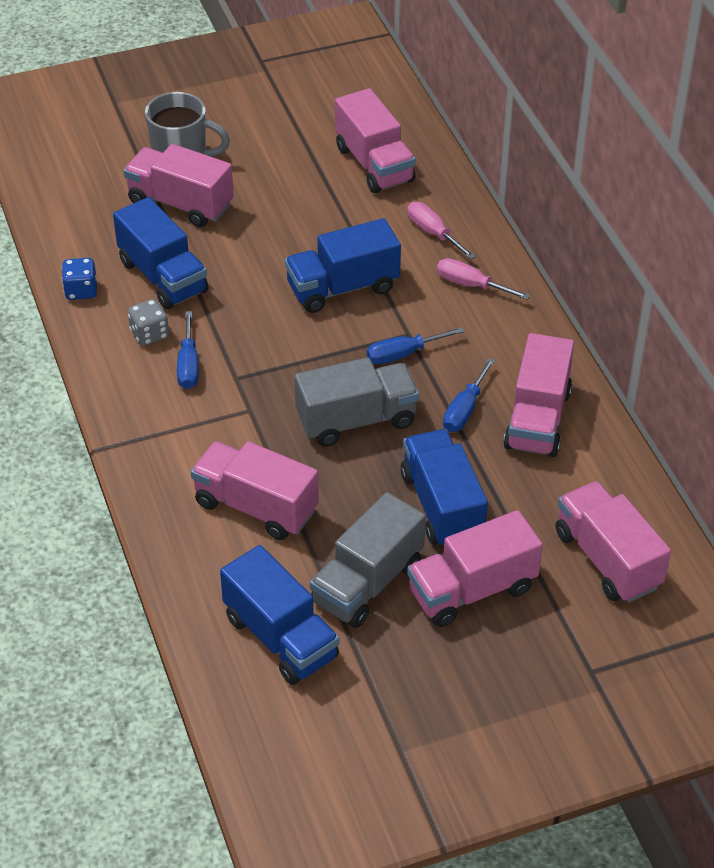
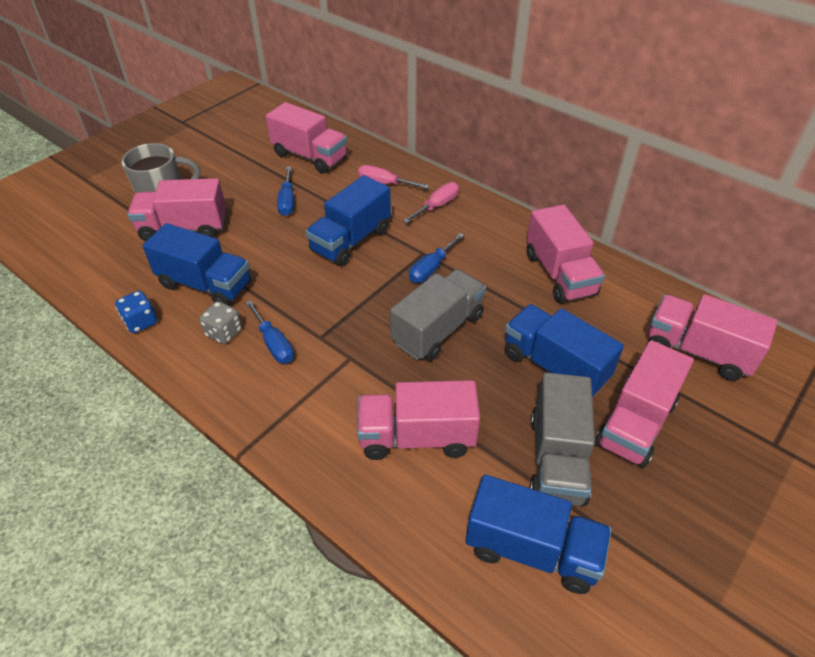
camera: 30 degrees left, 0 degrees up
(464, 410) = (506, 288): blue screwdriver -> blue screwdriver (287, 201)
(471, 285) = (437, 206): pink screwdriver -> pink screwdriver turned 135 degrees clockwise

